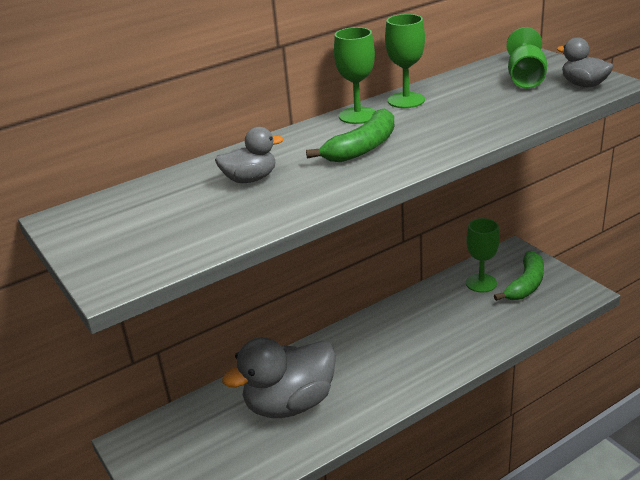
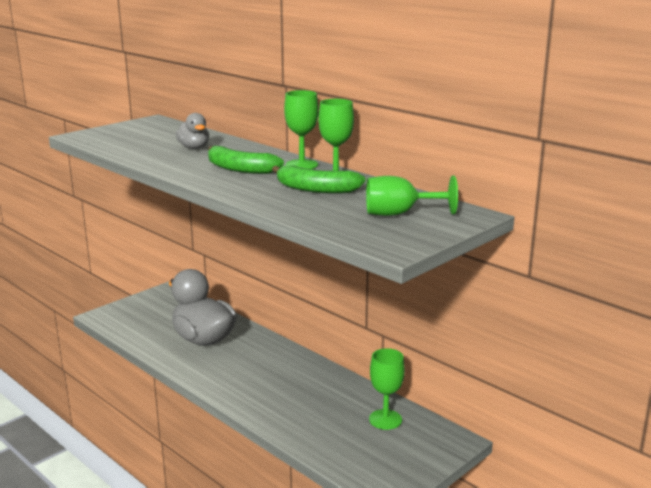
camera: 75 degrees right, 10 degrees down
(525, 284) = (390, 448): green banana -> green banana (315, 189)
(583, 85) = (387, 236): grey duck -> none

